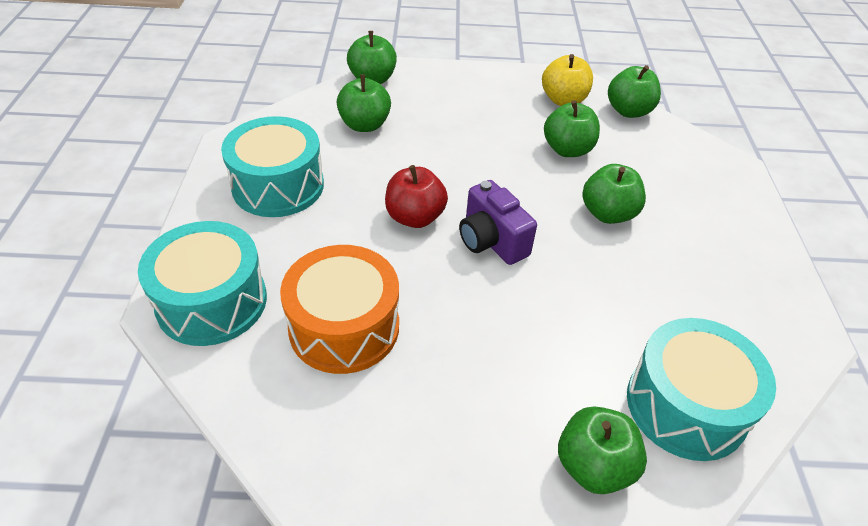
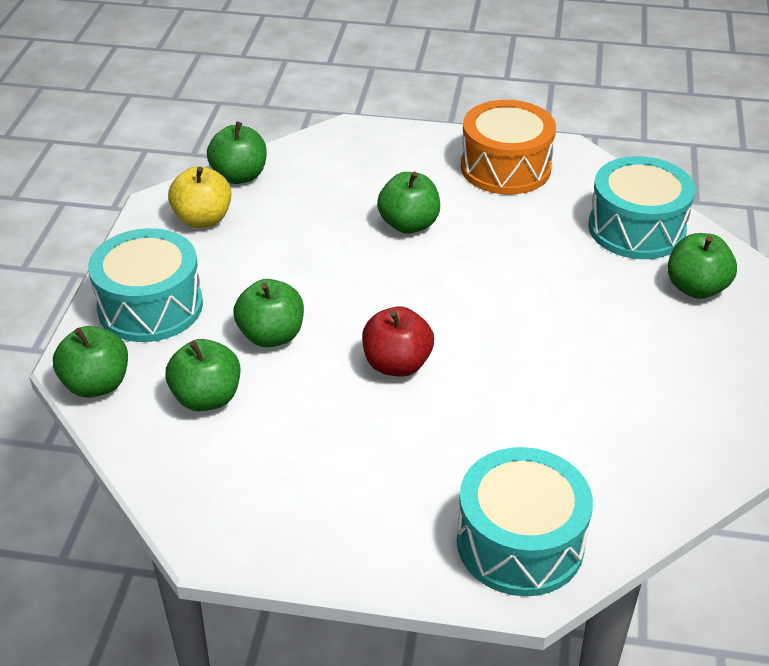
camera: 80 degrees left, 5 degrees down
(278, 186) = (320, 487): turquoise drum -> turquoise drum (150, 306)
(344, 327) = (557, 429): orange drum -> orange drum (505, 168)
(491, 241) = (441, 310): purple camera -> none
(567, 149) = (299, 232): green apple -> green apple (271, 335)

